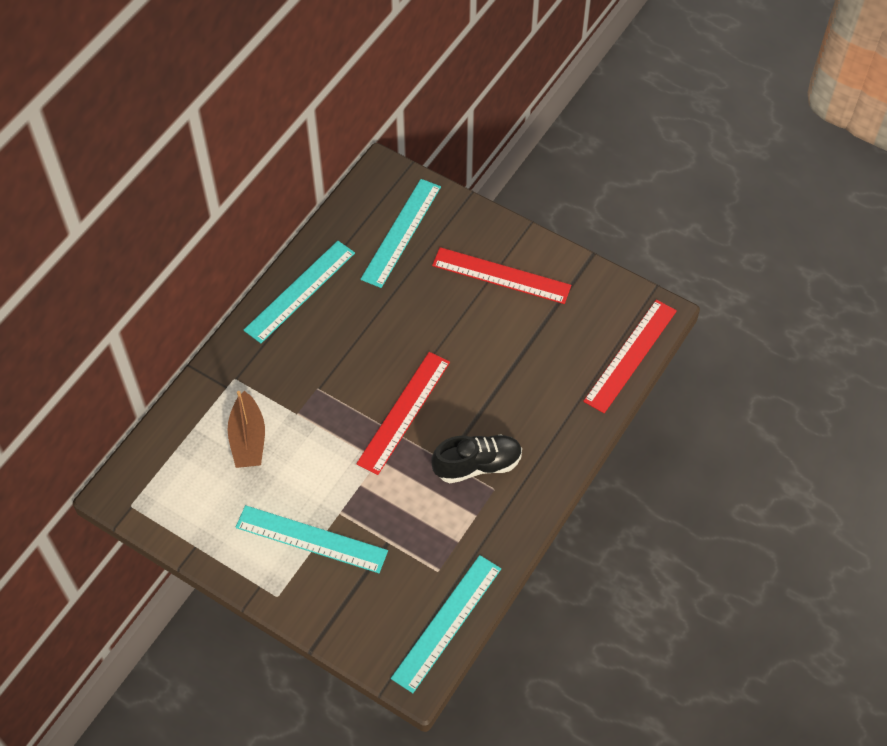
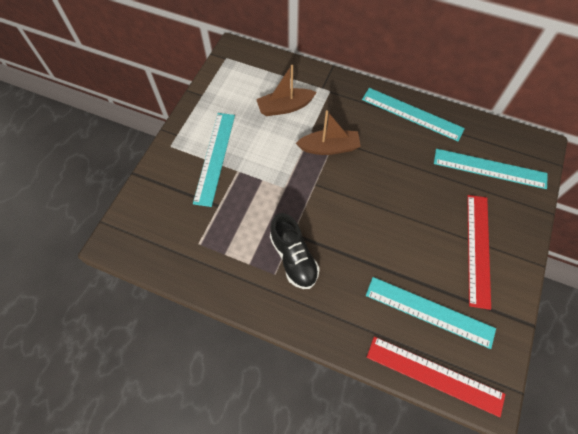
camera: 80 degrees right, 5 degrees up
(329, 397) = (329, 147): none -> brown boat
(404, 412) = (328, 198): red ruler -> none
(446, 622) = (156, 257): turquoise ruler -> turquoise ruler (429, 311)

